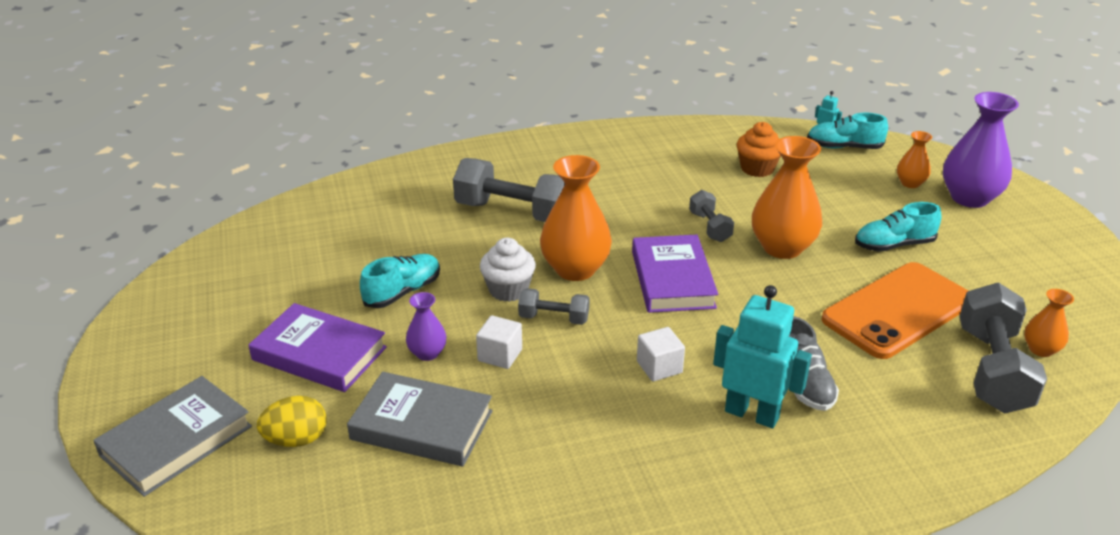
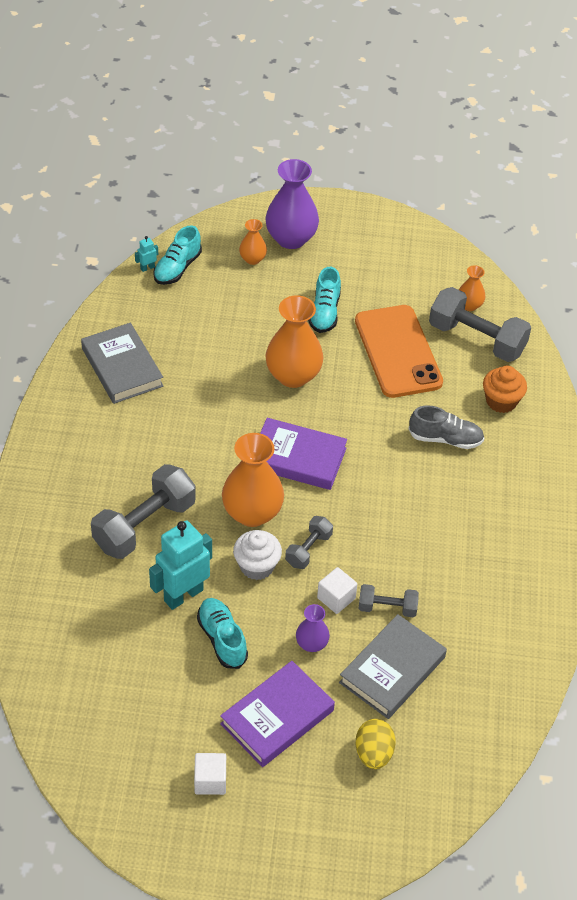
camera: 70 degrees left, 15 degrees up
(176, 441) = (340, 835): grey book -> grey book (122, 367)
(659, 367) = (394, 508): white cube -> white cube (210, 781)
(710, 227) = (242, 405): grey dumbbell -> grey dumbbell (387, 608)
(752, 414) = (462, 479): turquoise robot -> turquoise robot (183, 595)
(757, 168) = (175, 337): orange cupcake -> orange cupcake (501, 401)

